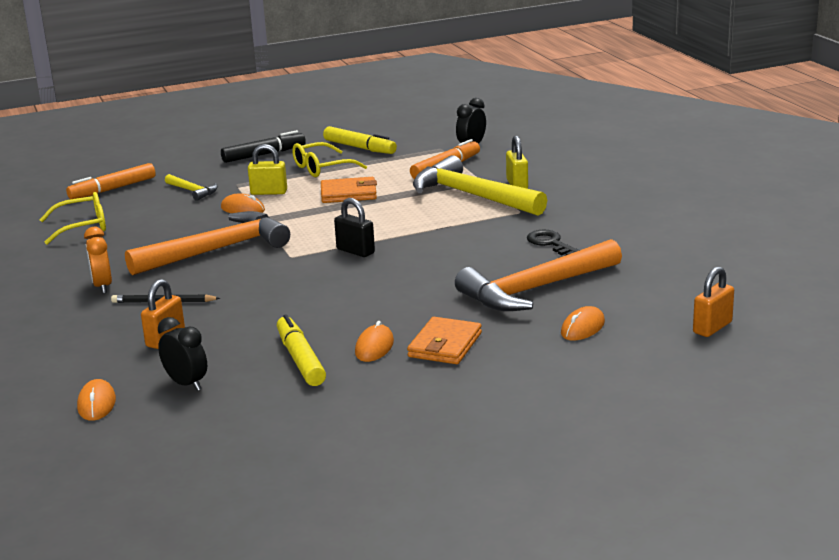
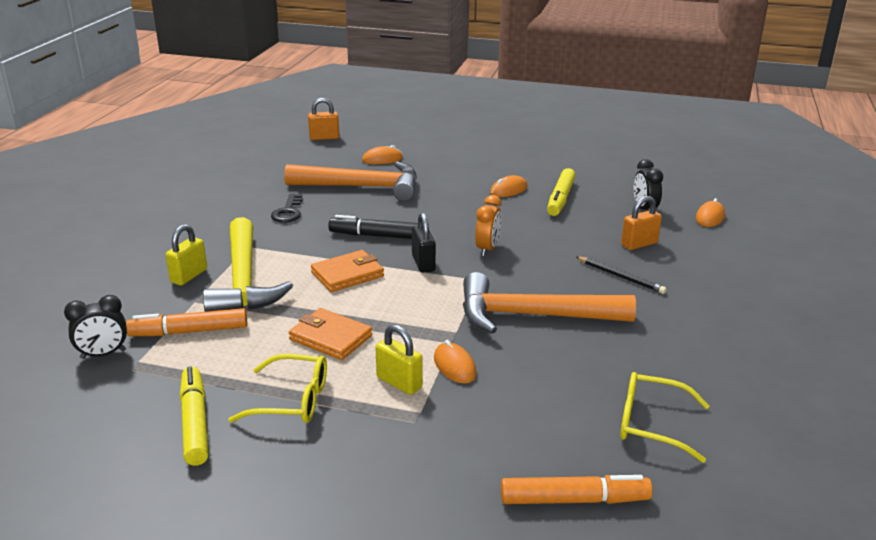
camera: 145 degrees left, 5 degrees up
(102, 286) = (666, 316): orange clock -> orange clock (487, 249)
(193, 191) = (477, 433): yellow hammer -> none
(264, 154) = (311, 478): black marker -> black marker (377, 236)
(445, 345) = (468, 177): orange wallet -> orange wallet (347, 274)

